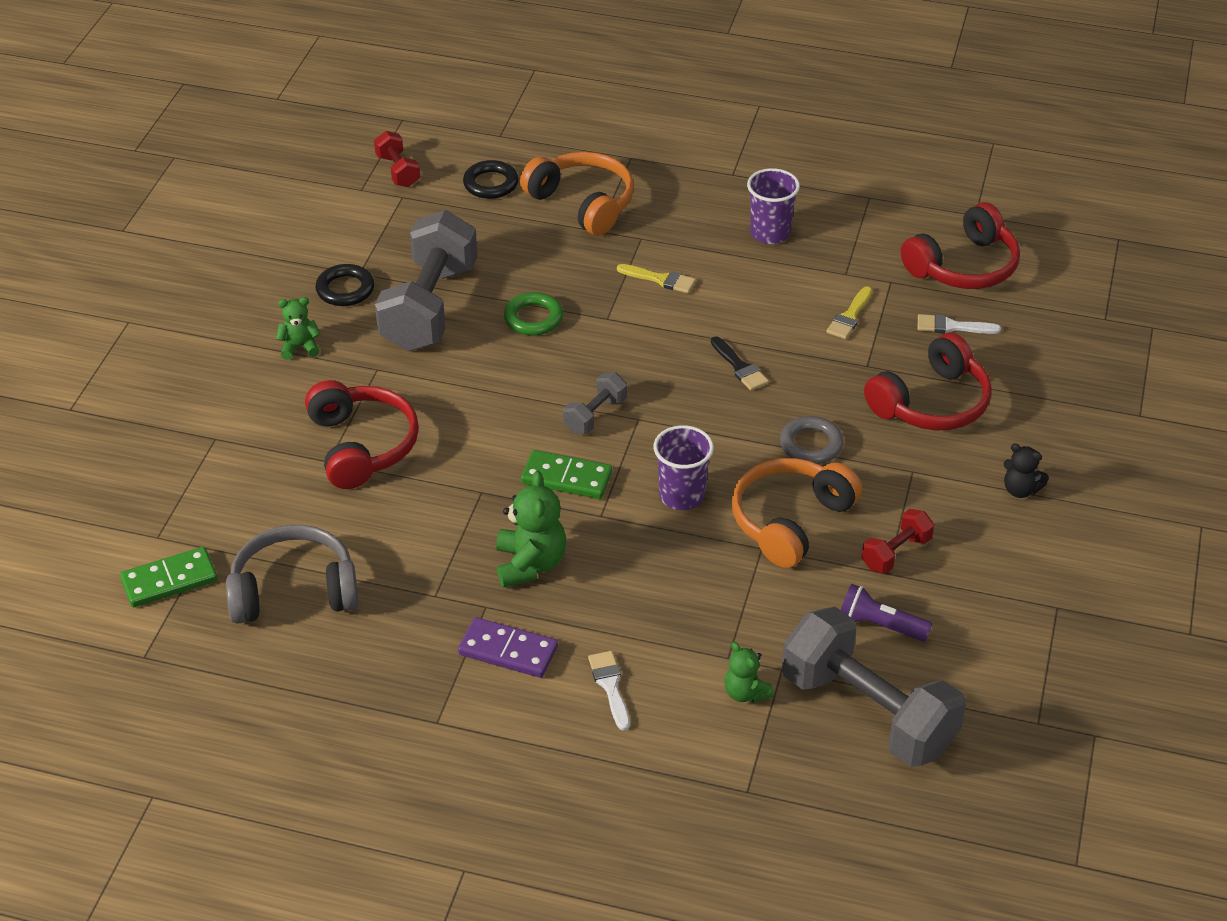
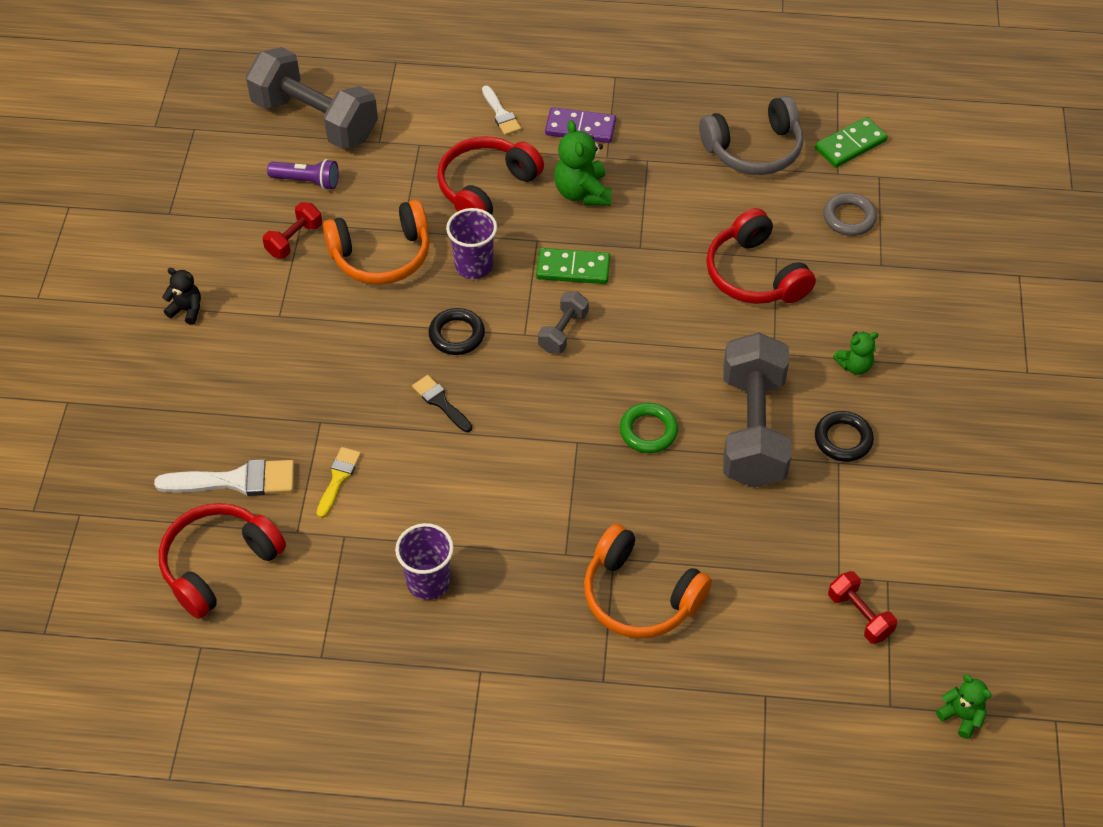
camera: 170 degrees right, 10 degrees up
(491, 184) = (749, 611): black ring -> black ring (457, 335)
(660, 279) = (534, 499): yellow brush -> none
(745, 693) = (403, 121): green teddy bear -> green teddy bear (961, 716)
(790, 521) = (381, 256): orange headphones -> orange headphones turned 45 degrees clockwise
(811, 444) = (368, 329): grey ring -> grey ring (849, 218)
(932, 403) = (259, 387): red headphones -> red headphones (486, 187)
(952, 326) = (236, 481): white brush -> white brush, size x1.67

